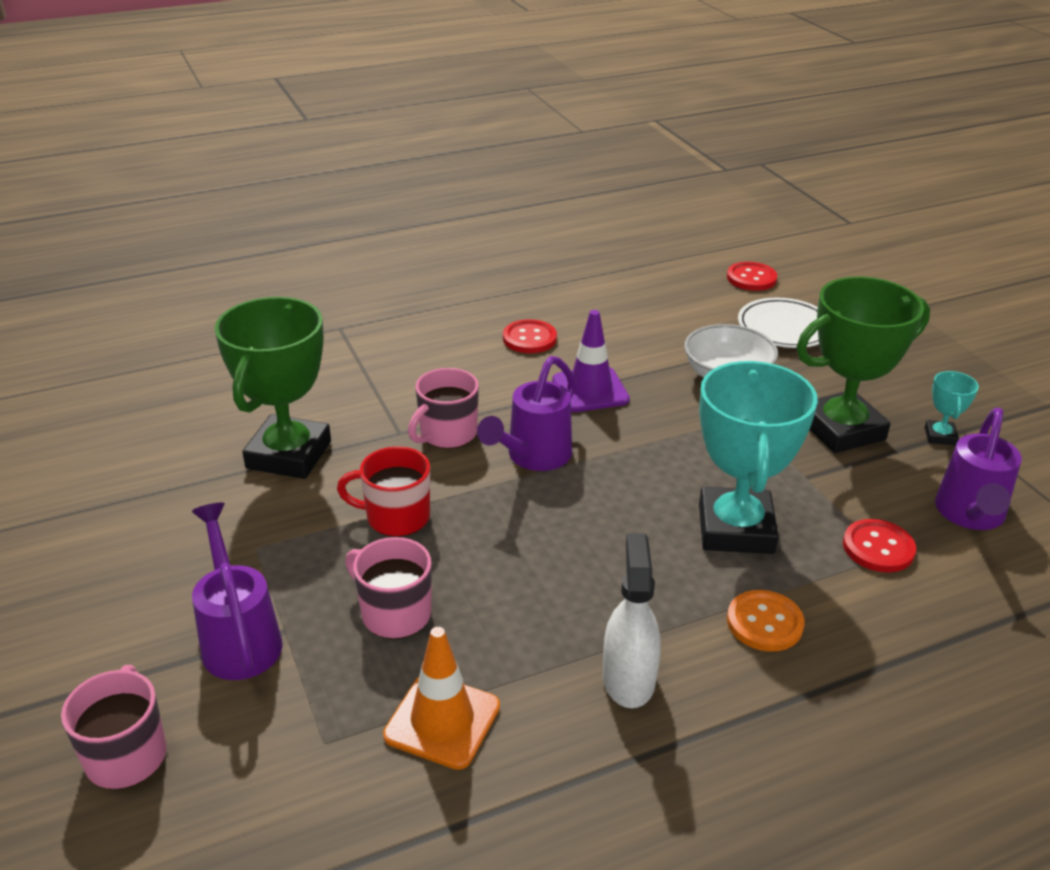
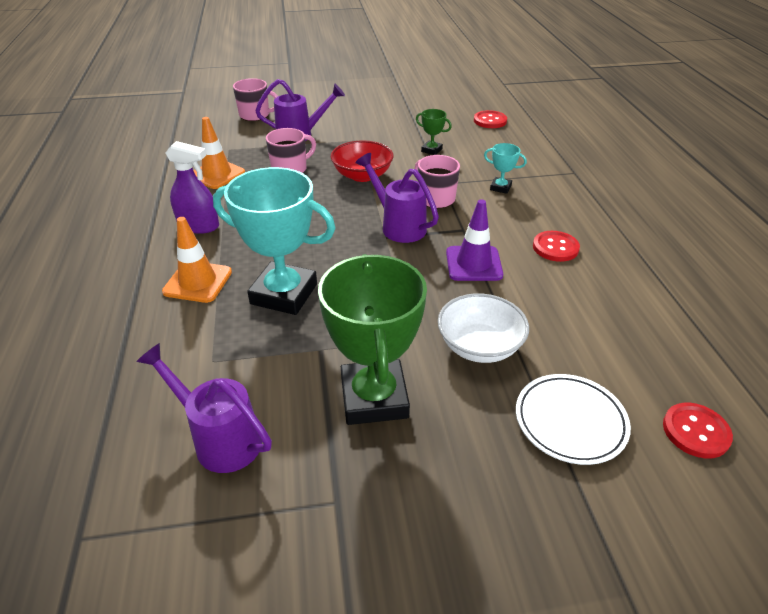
camera: 105 degrees right, 5 degrees up
(289, 455) = (431, 150): green trophy -> green trophy, size x0.44
(396, 517) = (362, 175): red mug -> red bowl
(628, 678) = (198, 226): white spray bottle -> purple spray bottle
(764, 623) = (198, 282): orange button -> orange traffic cone
(878, 548) = (222, 360): red button -> red button (490, 121)
(940, 436) = (335, 475): turquoise trophy -> turquoise trophy (500, 187)

